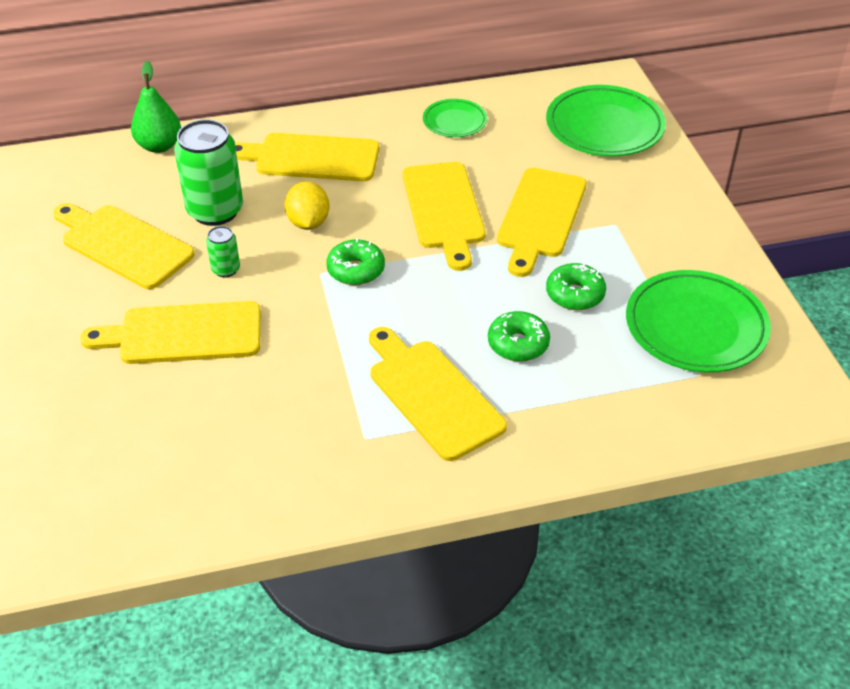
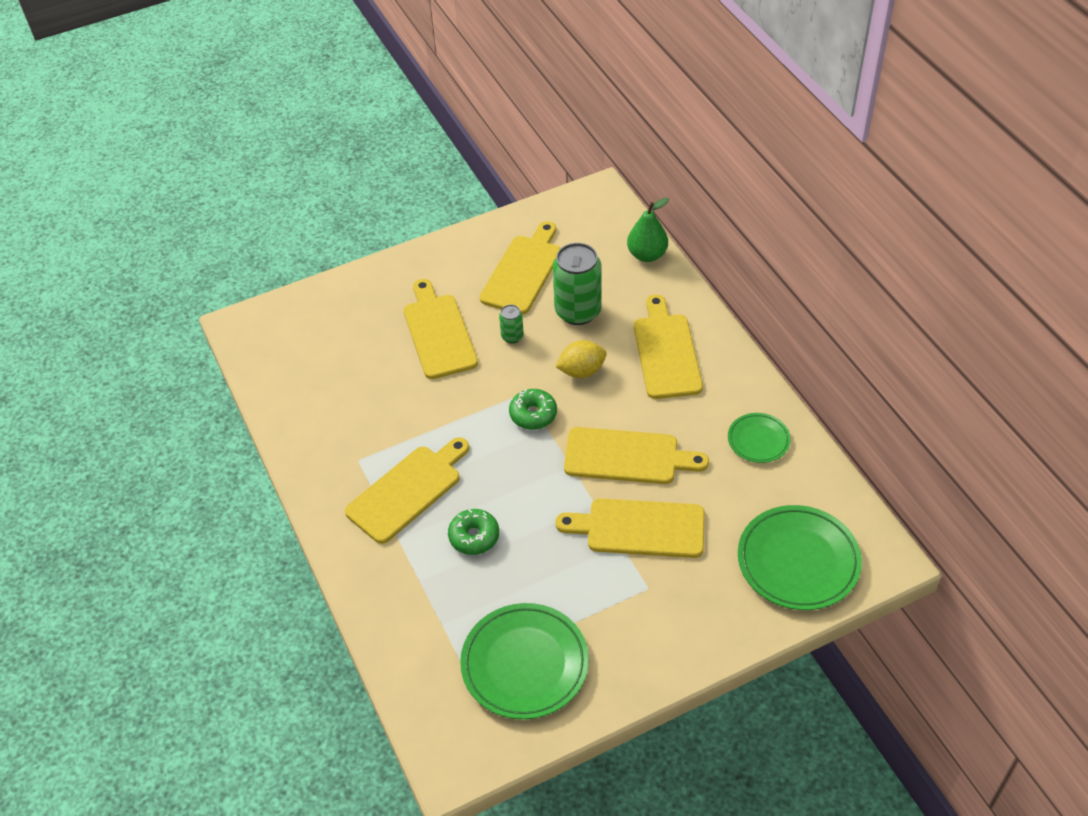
camera: 80 degrees right, 5 degrees up
(444, 209) = (627, 457): yellow cutting board -> yellow cutting board turned 150 degrees counterclockwise
(575, 294) = (543, 568): green donut -> none

